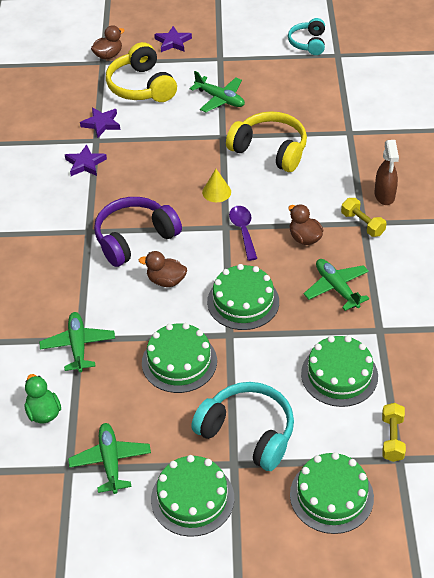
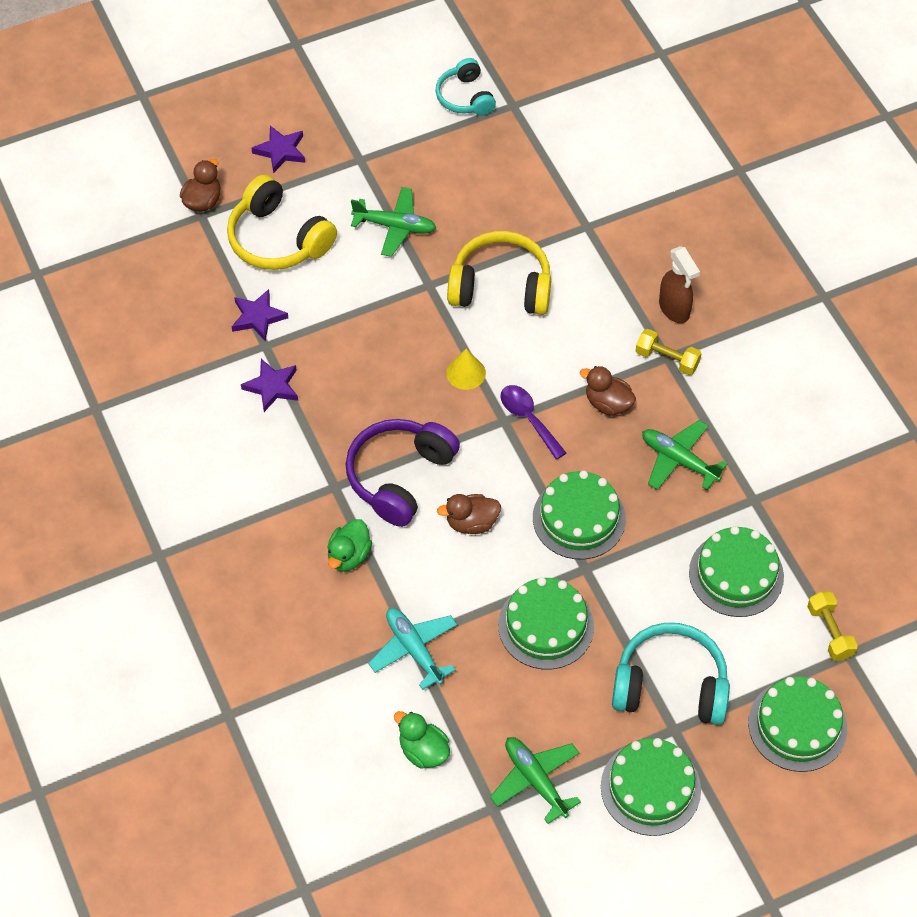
camera: 25 degrees left, 10 degrees up
(71, 274) = (349, 556): none -> green duck
(78, 346) = (414, 649): green plane -> turquoise plane

